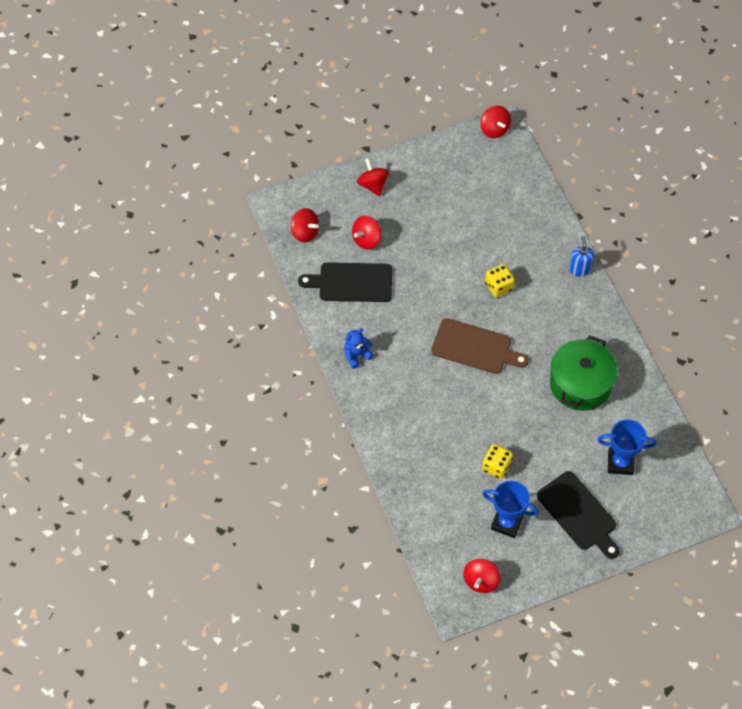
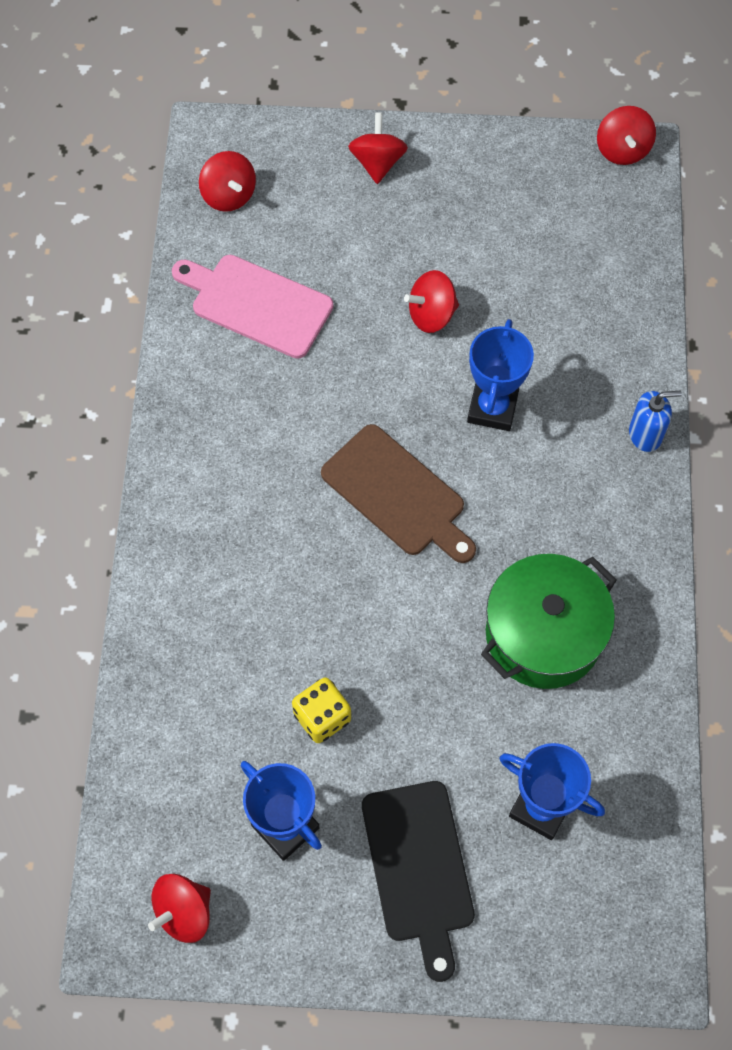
camera: 25 degrees right, 5 degrees up
(351, 282) = (256, 304): black cutting board -> pink cutting board
(356, 355) = (197, 425): blue teddy bear -> none
(366, 239) = (319, 245): red spinning top -> red spinning top (431, 314)
(498, 286) = (492, 408): yellow dice -> blue trophy
(579, 269) = (645, 434): blue soap dispenser -> blue soap dispenser turned 60 degrees clockwise

